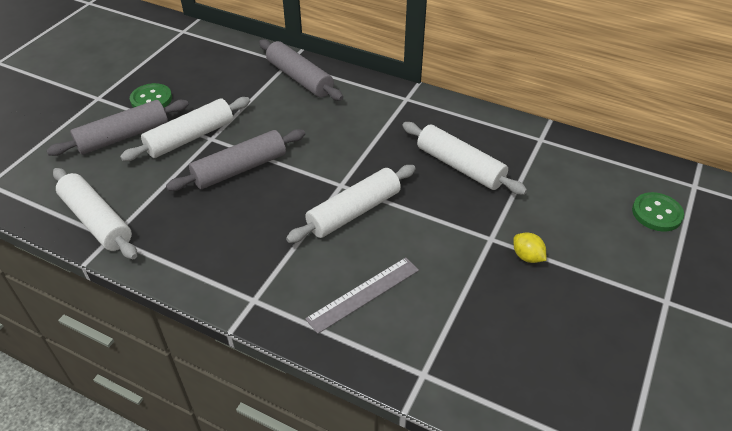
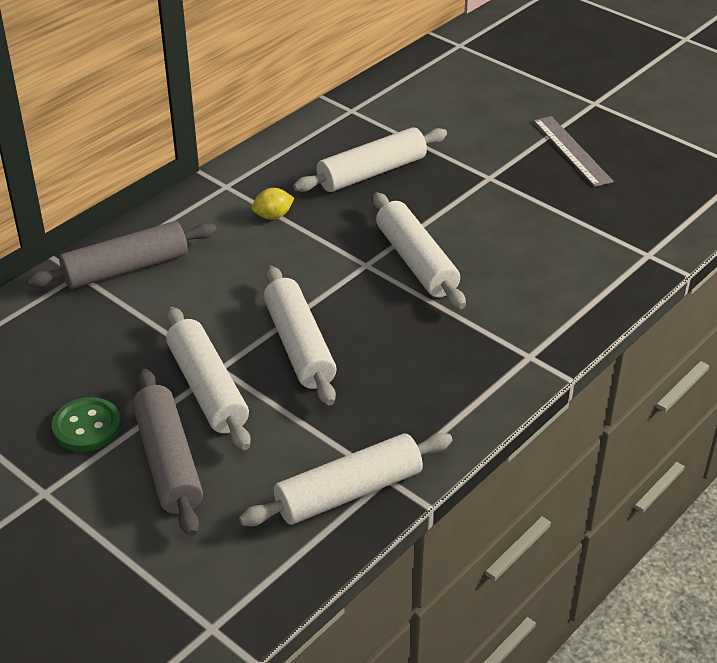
camera: 75 degrees left, 5 degrees down
(240, 169) = (299, 346): grey rolling pin -> white rolling pin
(363, 294) = (542, 275): grey ruler -> grey ruler (572, 151)
(527, 256) = (521, 161): yellow lemon -> yellow lemon (273, 216)
(656, 213) = (488, 75): green button -> none

